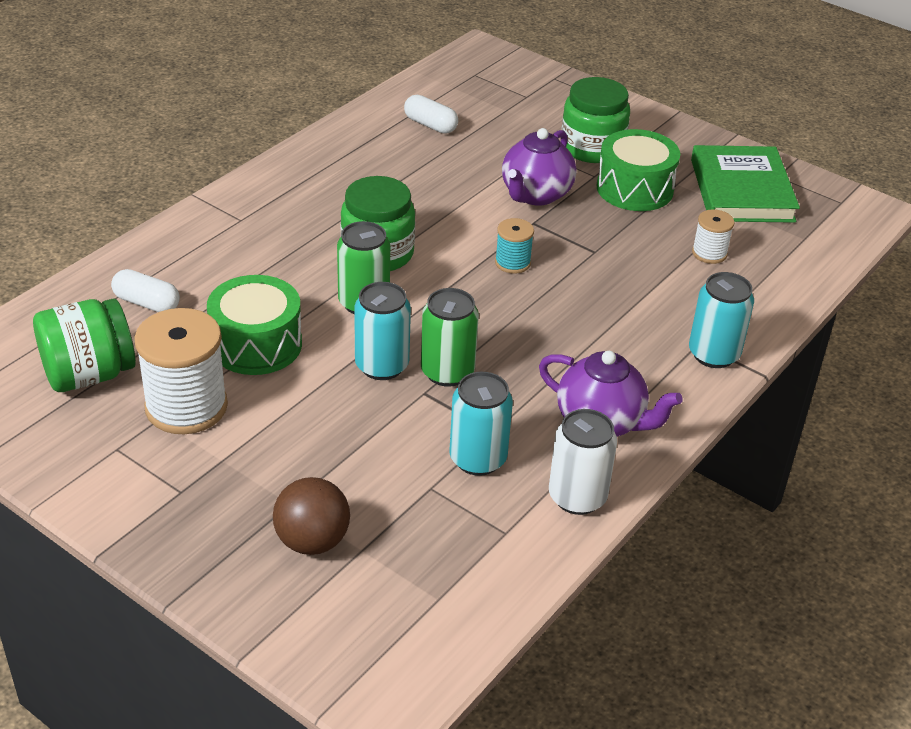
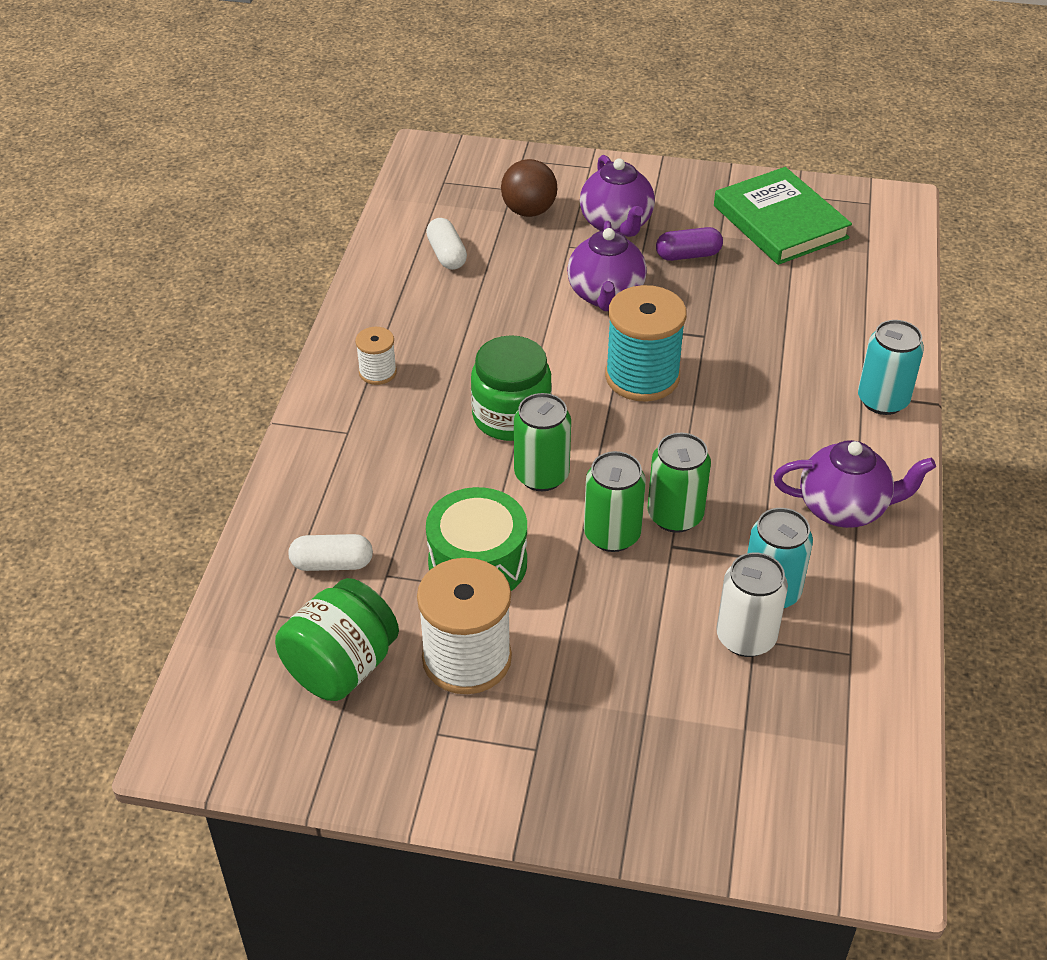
camera: 25 degrees left, 5 degrees up
(312, 541) = (696, 741): brown ball -> brown ball (529, 211)
(382, 366) = (612, 535): turquoise can -> green can
(430, 125) = (447, 254): white capsule -> white capsule turned 60 degrees clockwise
(512, 263) = (642, 376): turquoise spool -> turquoise spool, size x1.97
(577, 497) = (881, 591): white can -> white can (746, 637)
(592, 148) = (616, 225): green jar -> purple teapot
(634, 189) = (688, 255): green drum -> purple capsule
(709, 253) = (802, 298): white spool -> white spool (377, 372)

